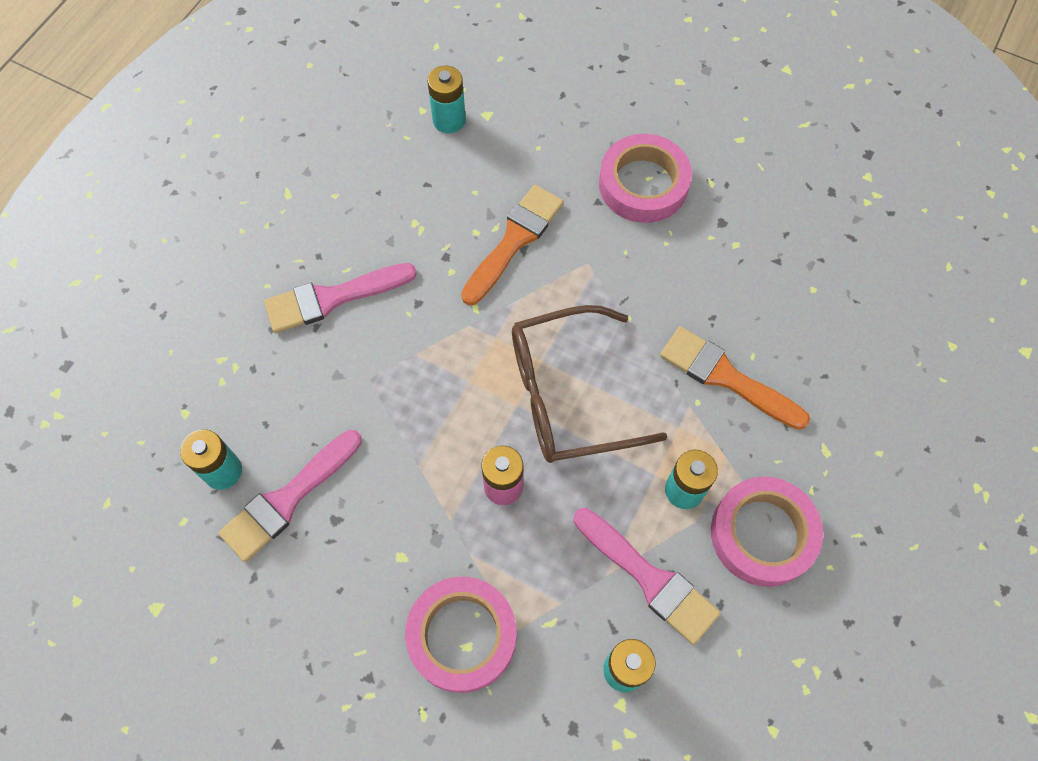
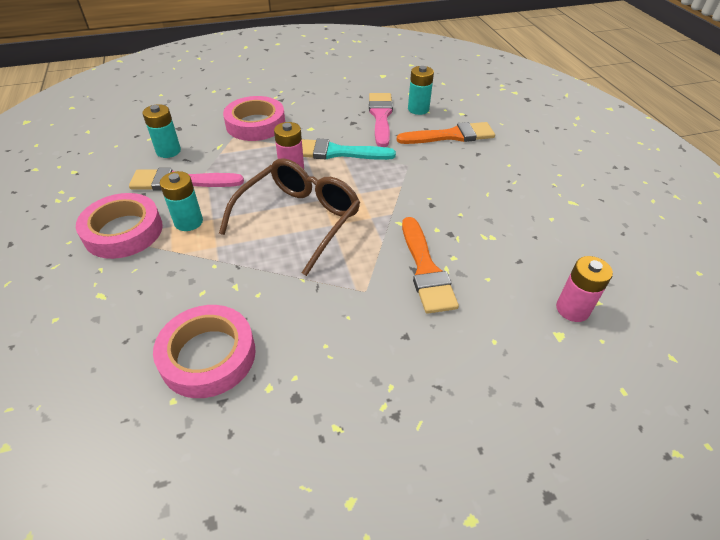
camera: 135 degrees right, 20 degrees down
(332, 298) = (473, 179): pink brush -> none
(421, 472) = (337, 152): none -> turquoise brush
(449, 120) = (572, 309): turquoise battery -> pink battery
(643, 184) = (388, 377): pink tape -> pink tape (208, 356)
(726, 377) = (204, 290): orange brush -> orange brush (451, 136)

